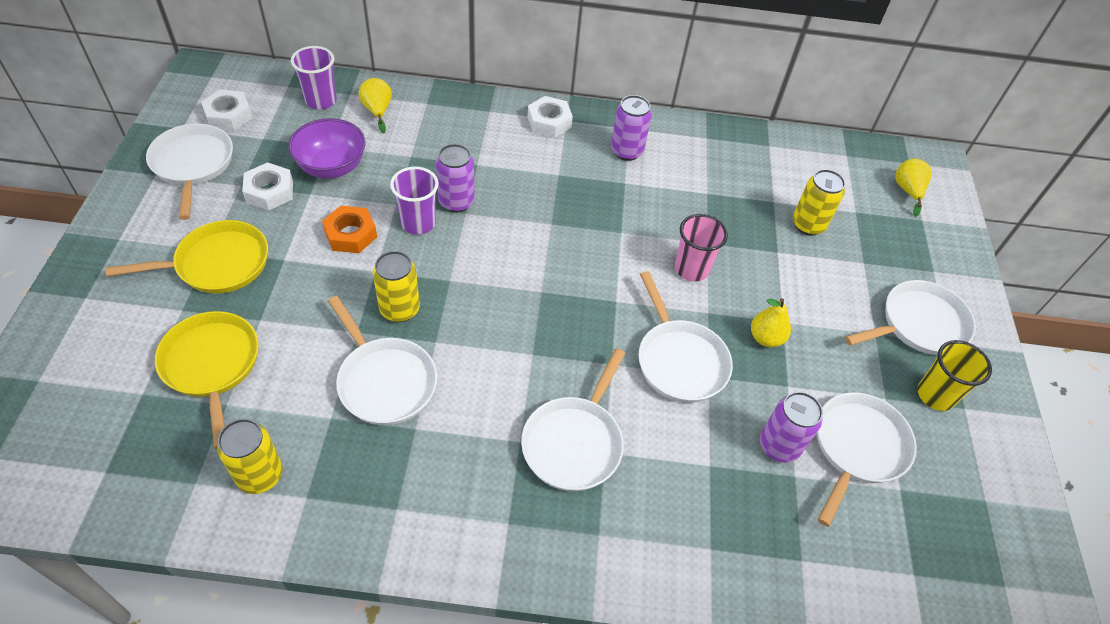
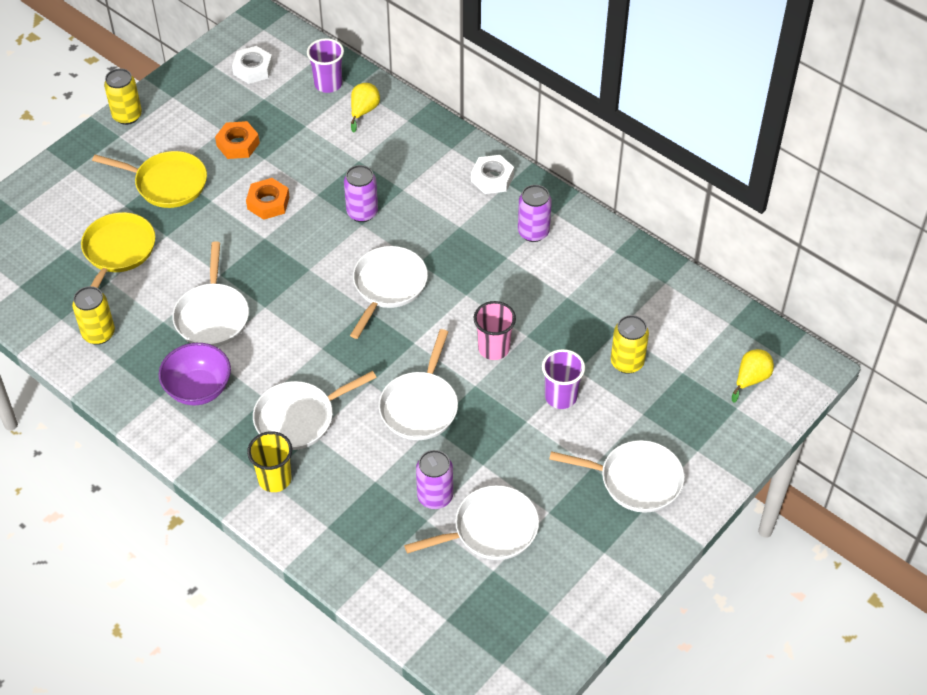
camera: 40 degrees right, 0 degrees up
(193, 165) = (201, 100): white pan -> white pan (388, 286)
(269, 191) = (238, 144): white nut -> orange nut
(332, 167) = (294, 144): purple bowl -> purple bowl (198, 389)
(399, 309) = (259, 273): yellow can -> yellow can (127, 116)
(418, 223) = (321, 216): purple cup -> purple cup (560, 397)
(766, 338) = (500, 425): yellow pear -> none
(935, 395) = (590, 531): yellow cup -> yellow cup (275, 479)

